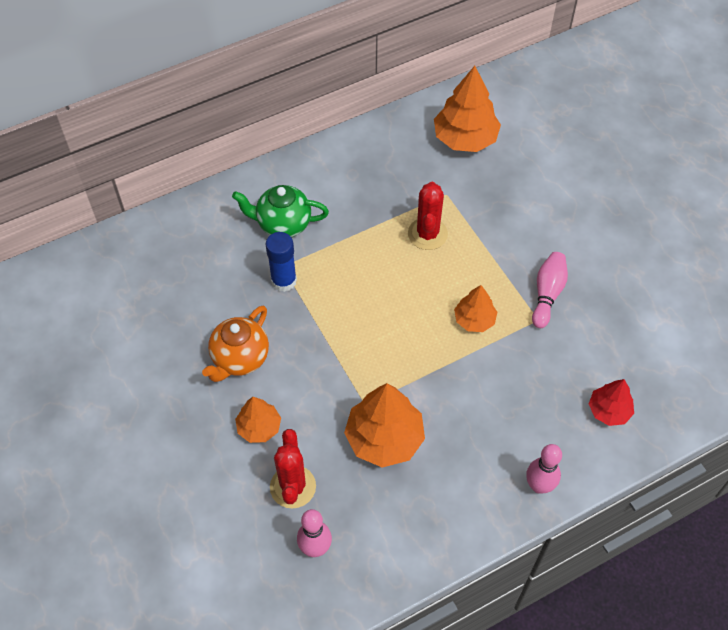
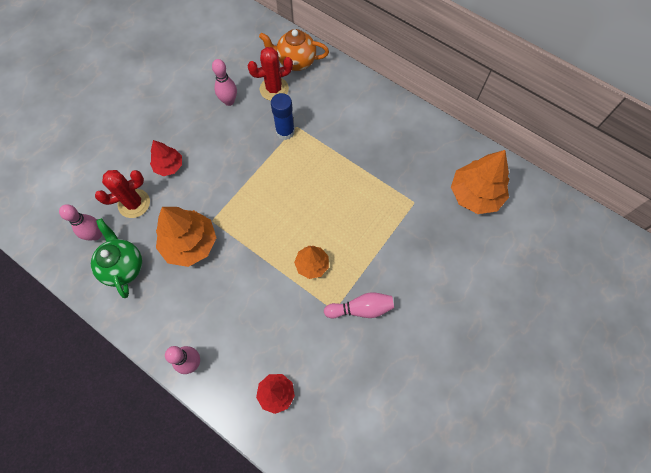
camera: 65 degrees right, 10 degrees up
(201, 325) = (229, 101): none -> pink bowling pin
(240, 359) = (214, 133): orange teapot -> orange teapot (296, 61)
(259, 427) = (169, 166): orange tree -> red tree
(283, 224) = (330, 111): green teapot -> green teapot (123, 267)
(427, 234) = (371, 204): red cactus -> red cactus (274, 89)

